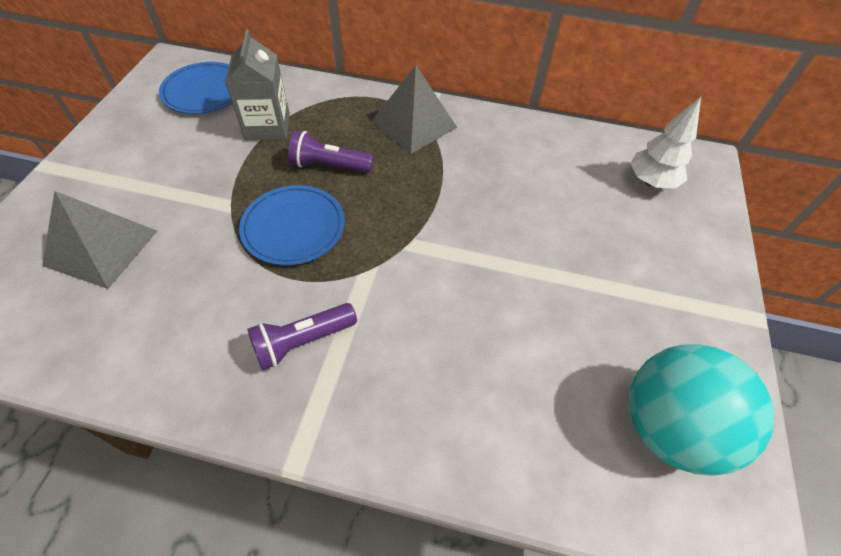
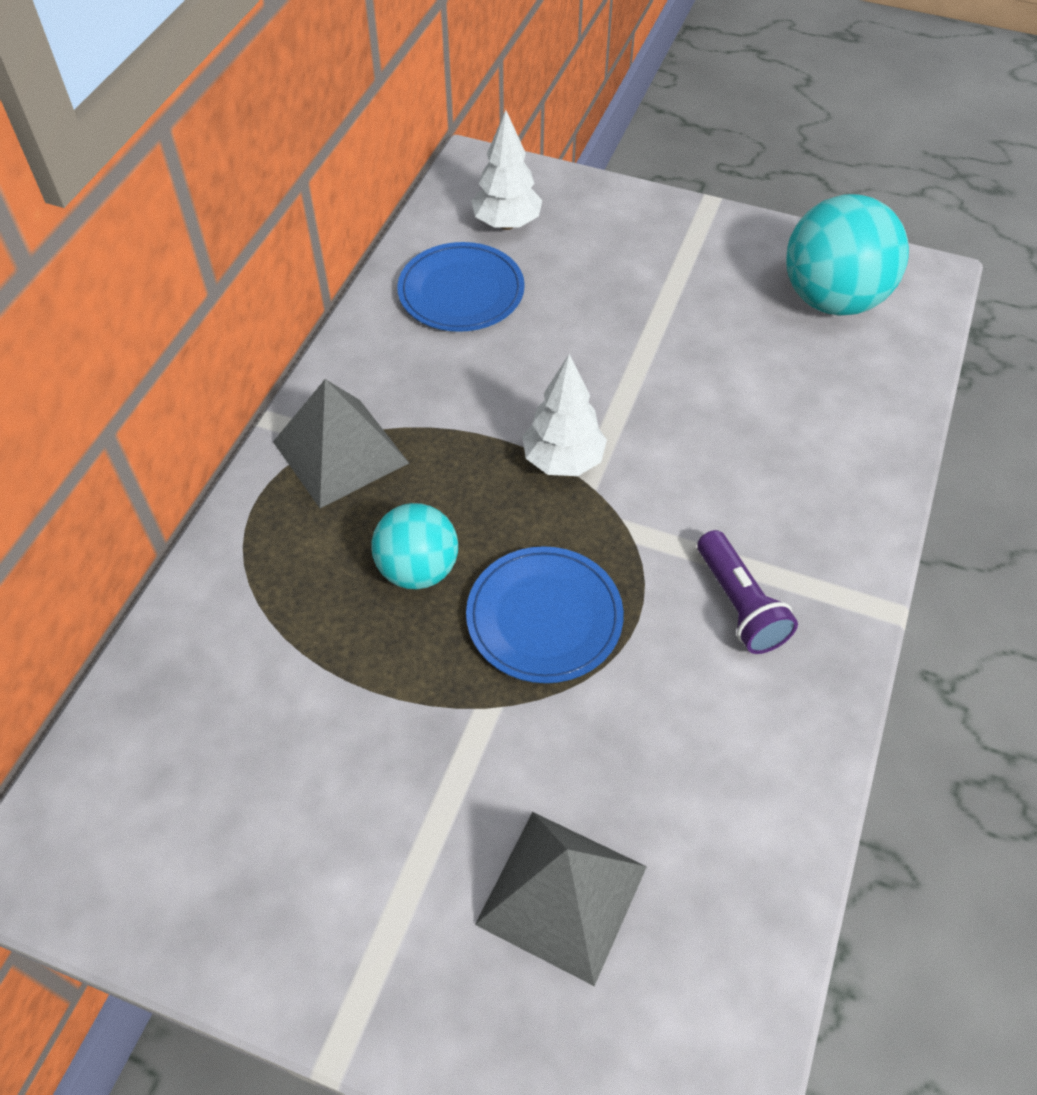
camera: 80 degrees left, 0 degrees up
(205, 91) = (162, 778): blue plate -> blue plate (461, 291)
(267, 126) = (299, 661): grey carton -> none
(329, 166) = (418, 569): purple flashlight -> turquoise ball
(425, 229) = (563, 461): none -> white tree

